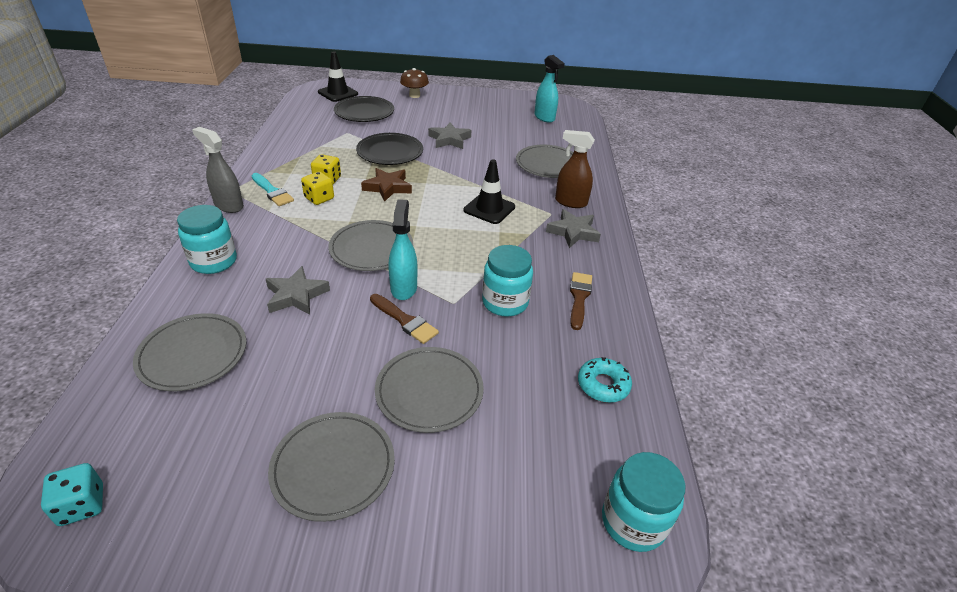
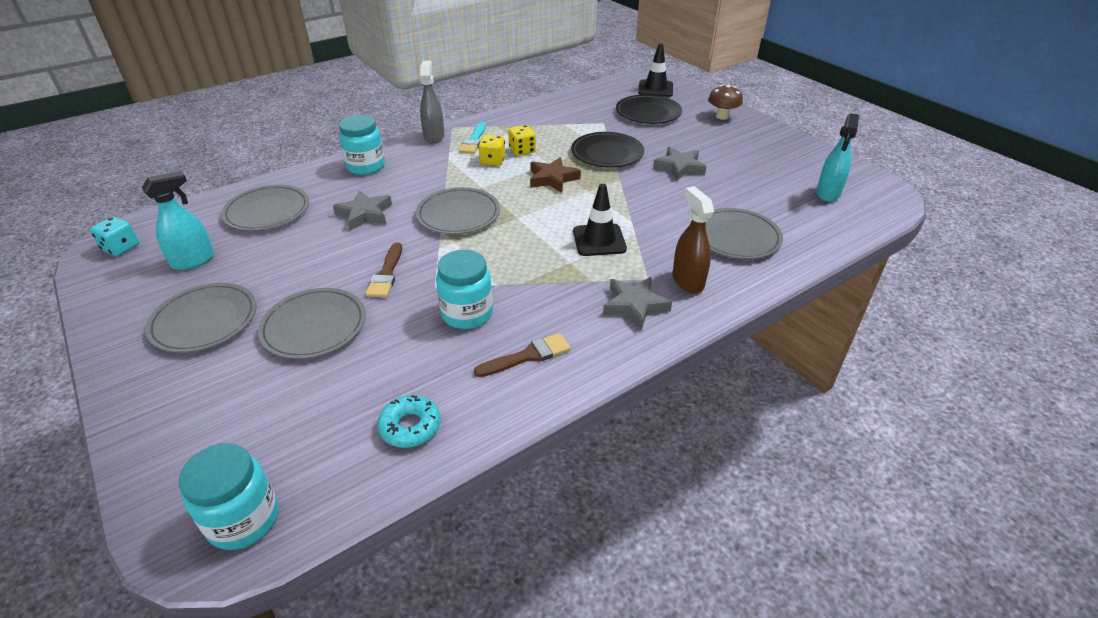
camera: 55 degrees right, 0 degrees up
(404, 288) = (426, 253): turquoise spray bottle -> turquoise spray bottle (194, 261)

